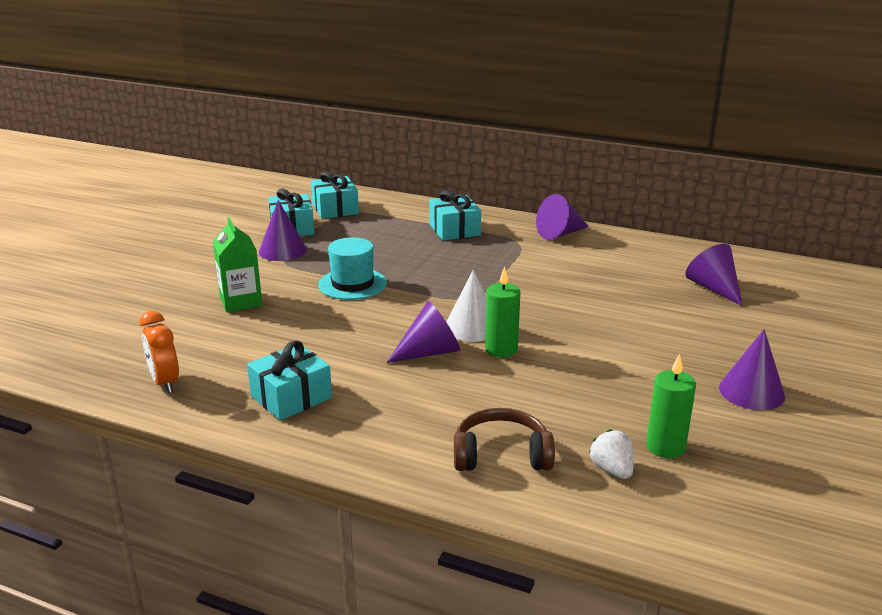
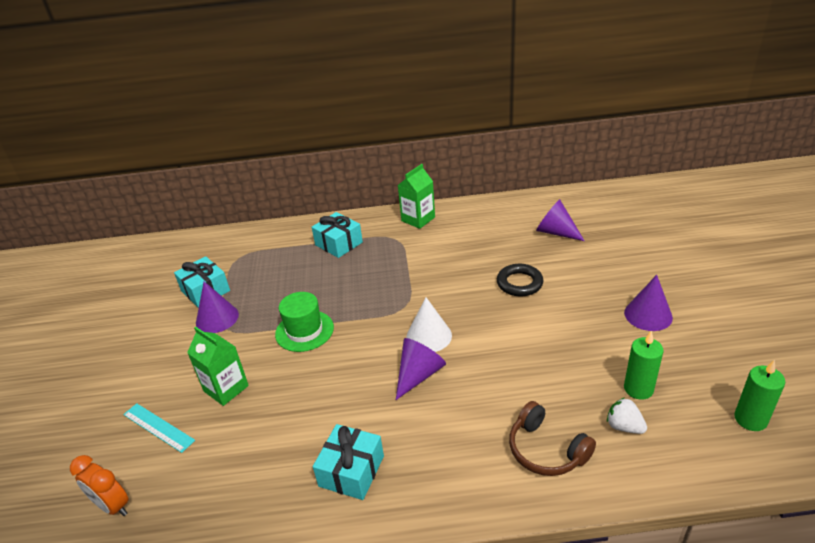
camera: 25 degrees left, 10 degrees up
(160, 308) = (158, 427): none -> turquoise ruler
(165, 382) = (232, 508): orange clock -> orange clock (113, 505)
(335, 209) = (226, 256): turquoise gift -> none
(352, 284) = (304, 331): turquoise hat -> green hat
(501, 349) = (466, 349): green candle -> green candle (750, 419)
(501, 455) = (546, 450): brown headphones -> brown headphones turned 105 degrees counterclockwise
(560, 234) = (418, 219): purple cone -> green carton
(620, 317) = (519, 283): none -> black ring

